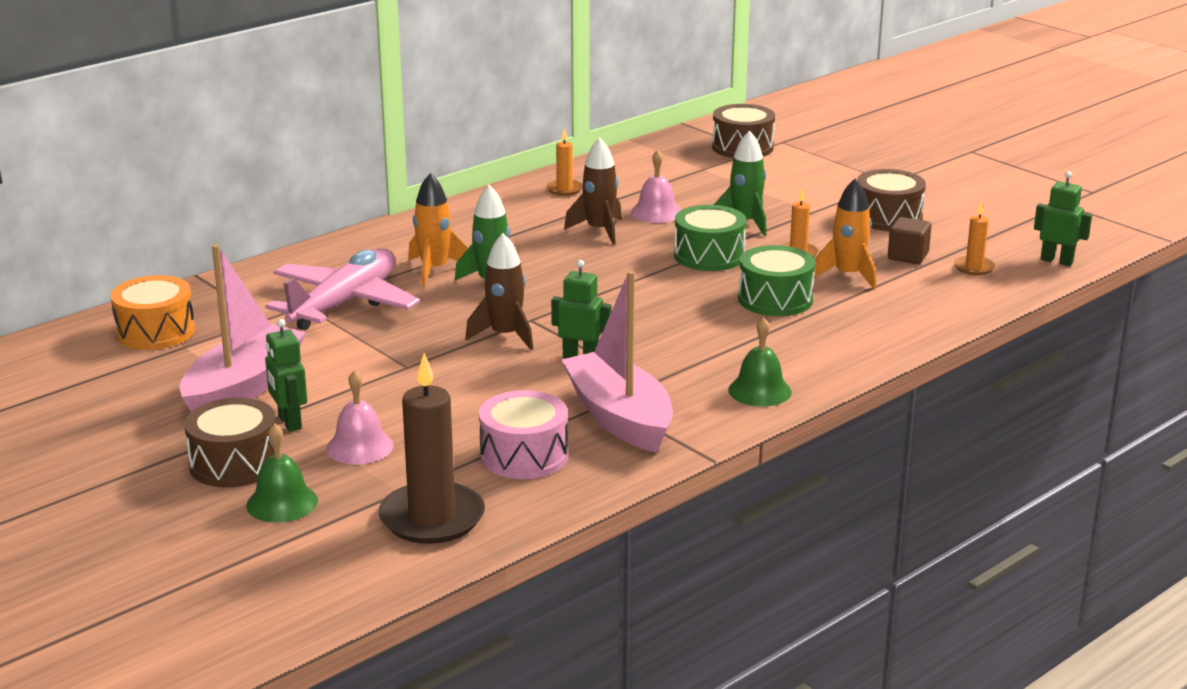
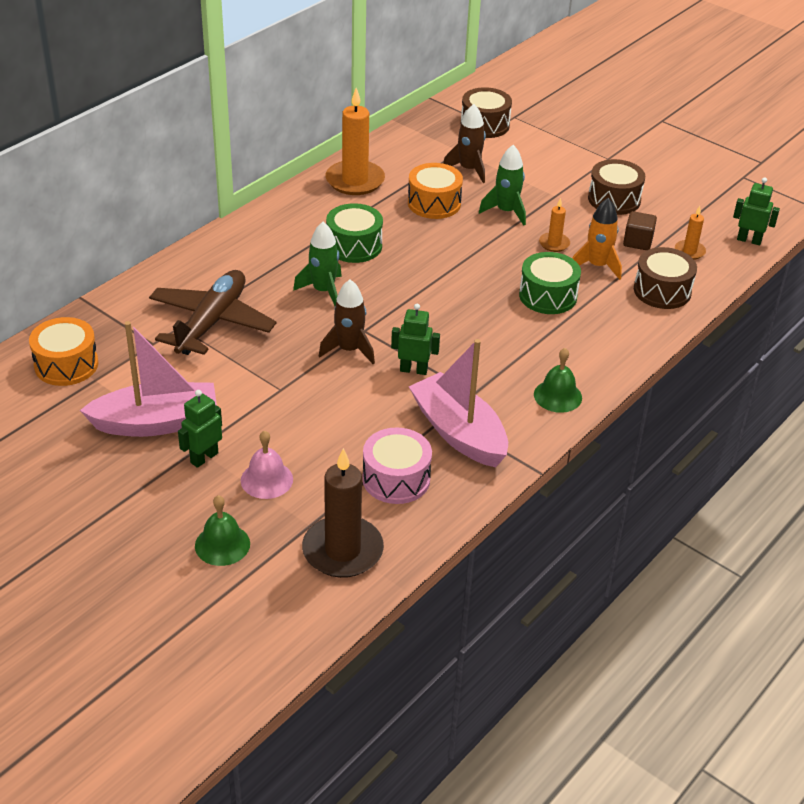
camera: 10 degrees left, 15 degrees up
(234, 463) = (173, 506): brown drum -> brown drum (662, 291)
(244, 388) = (157, 423): pink boat -> pink boat turned 60 degrees clockwise
(289, 422) = (204, 458): green robot -> green robot turned 75 degrees clockwise
(344, 303) = (211, 322): pink plane -> brown plane
(434, 270) = (274, 279): orange rocket -> none
(564, 189) = (355, 181): orange candle -> orange candle, size x2.01
(599, 230) = (394, 227): brown rocket -> brown rocket (468, 169)
(656, 212) = (434, 203): pink bell -> orange drum
(709, 256) = (486, 250): green drum -> green drum (354, 246)

